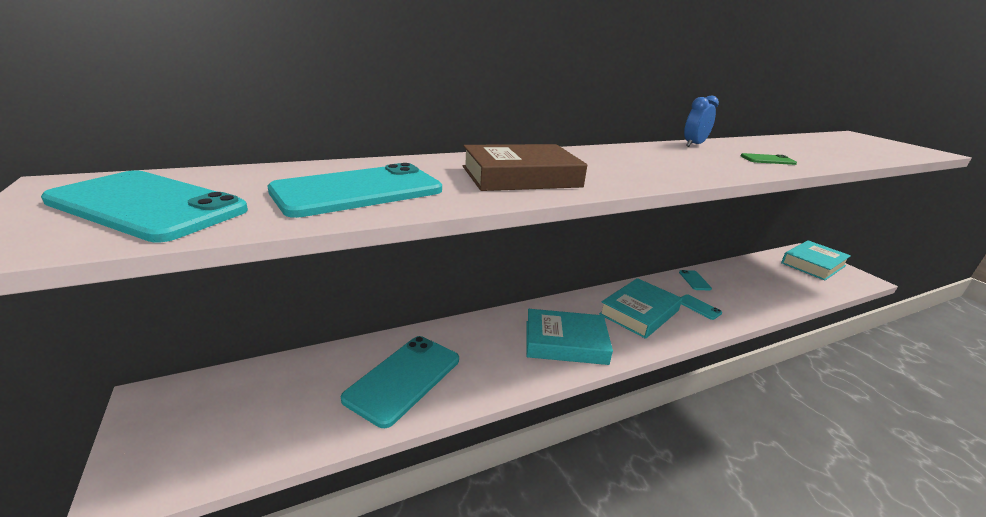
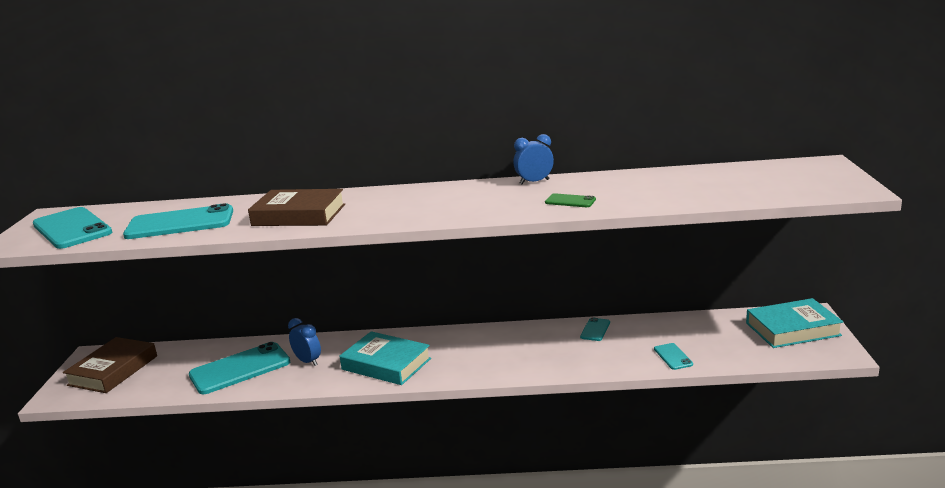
camera: 30 degrees right, 5 degrees down
(208, 417) = (113, 370): none -> brown book
(478, 353) = (308, 361): none -> blue clock
(639, 312) = (487, 351): turquoise book -> none
(698, 307) = (558, 354): turquoise phone -> turquoise phone (673, 356)

